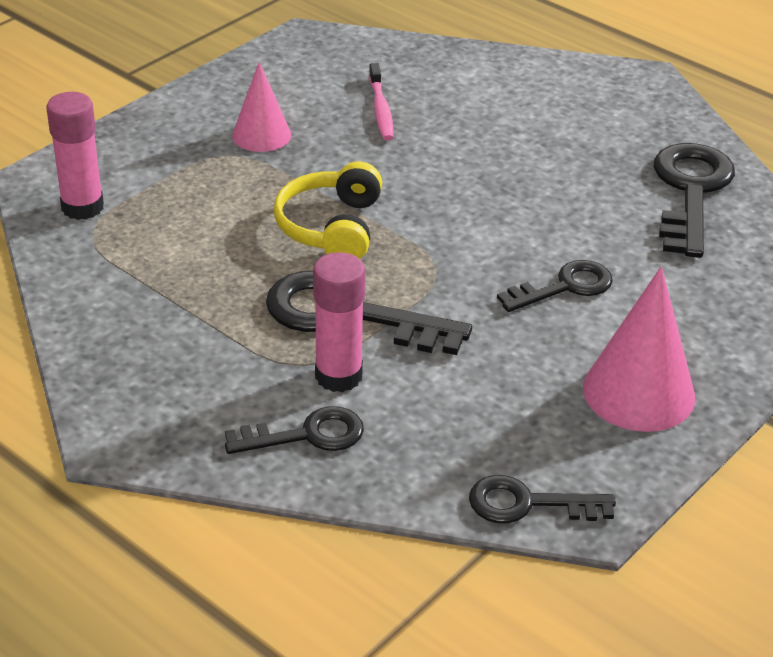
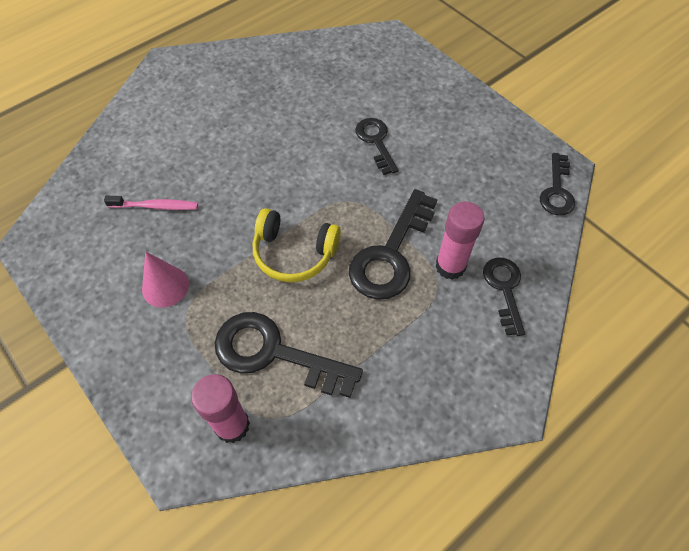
camera: 80 degrees left, 20 degrees up
(638, 392) = (469, 128): pink cone -> none
(690, 192) = (294, 69): black key -> black key (274, 353)

